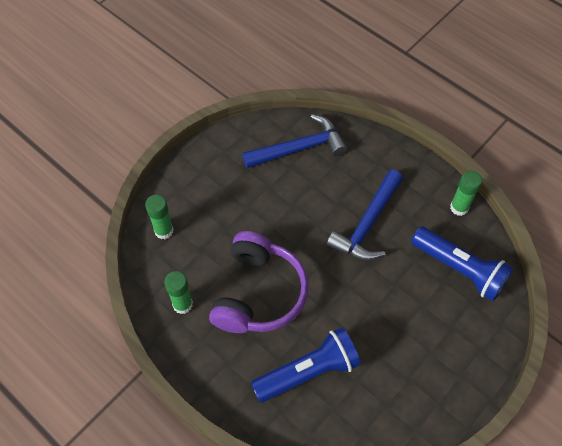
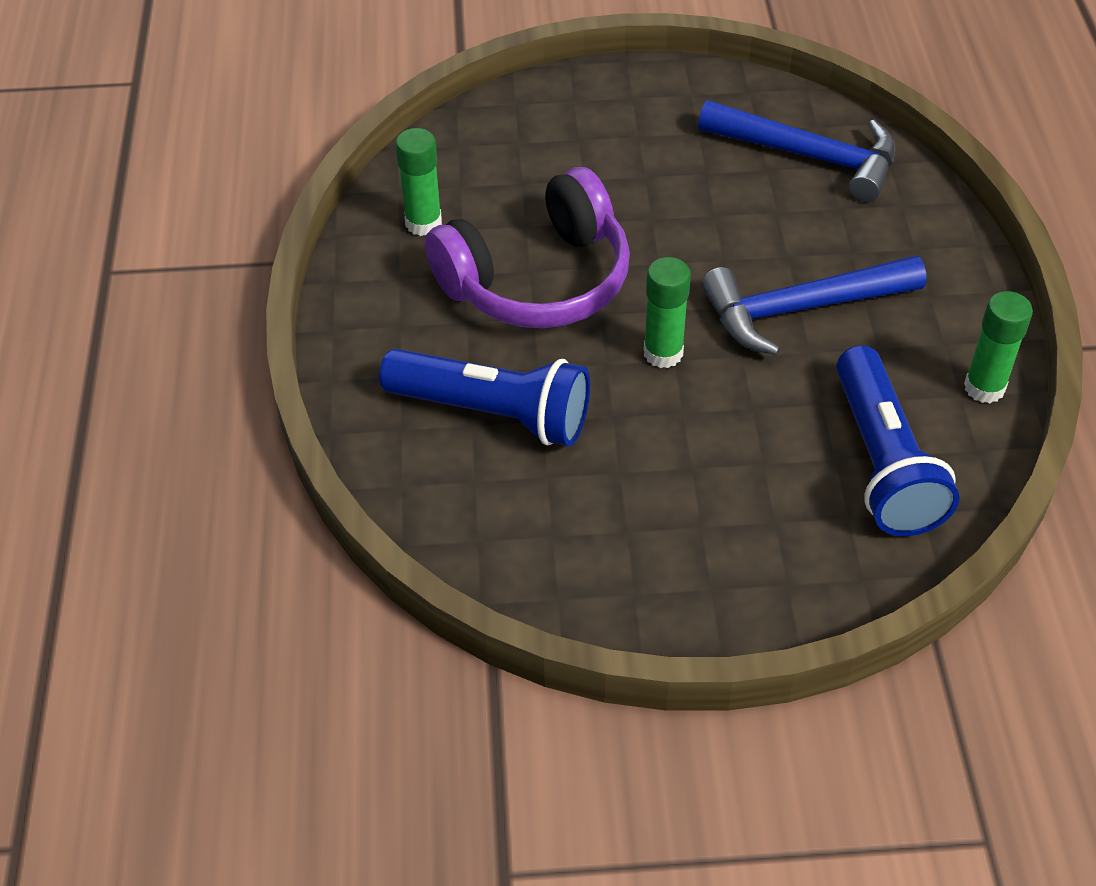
camera: 45 degrees right, 10 degrees down
(164, 231) = (499, 130): green glue stick -> green glue stick (663, 353)

